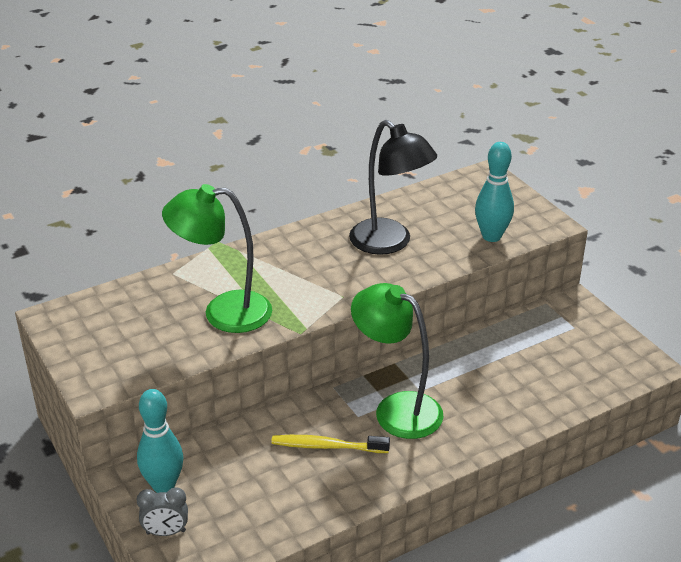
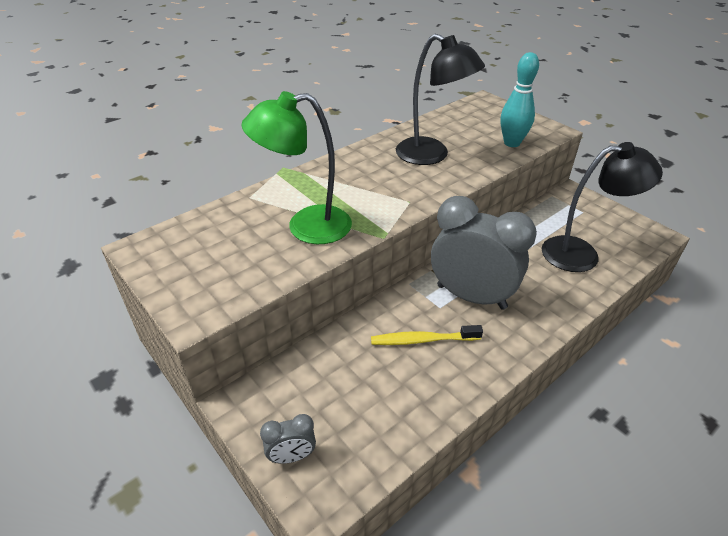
camera: 10 degrees left, 5 degrees up
(164, 485) = (278, 403): turquoise bowling pin -> none
(396, 409) = (471, 296): green lamp -> grey clock
(546, 377) = (581, 254): none -> black lamp

